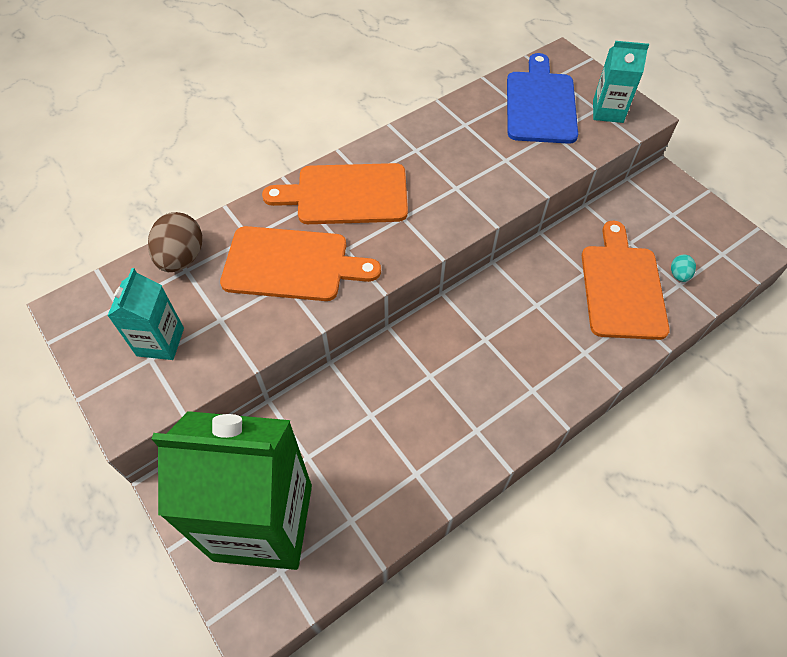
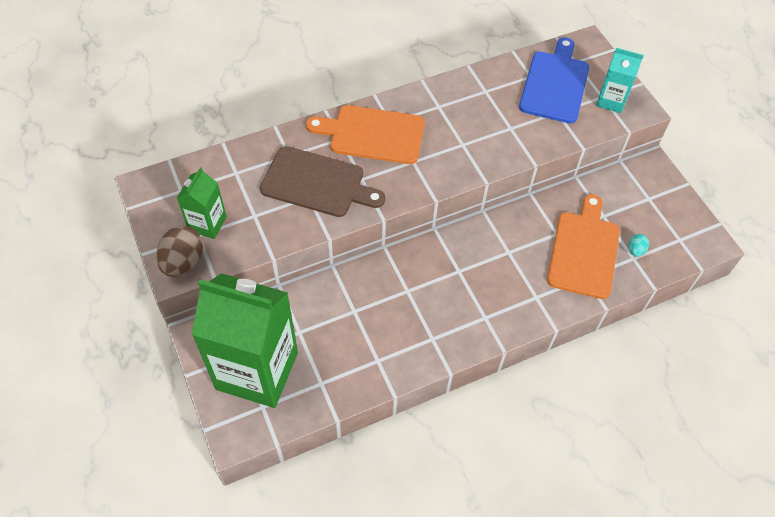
camera: 10 degrees right, 0 degrees up
(160, 342) = (207, 224): turquoise carton -> green carton
(182, 258) = (234, 162): brown egg -> brown egg (183, 262)
(292, 264) = (317, 183): orange cutting board -> brown cutting board

